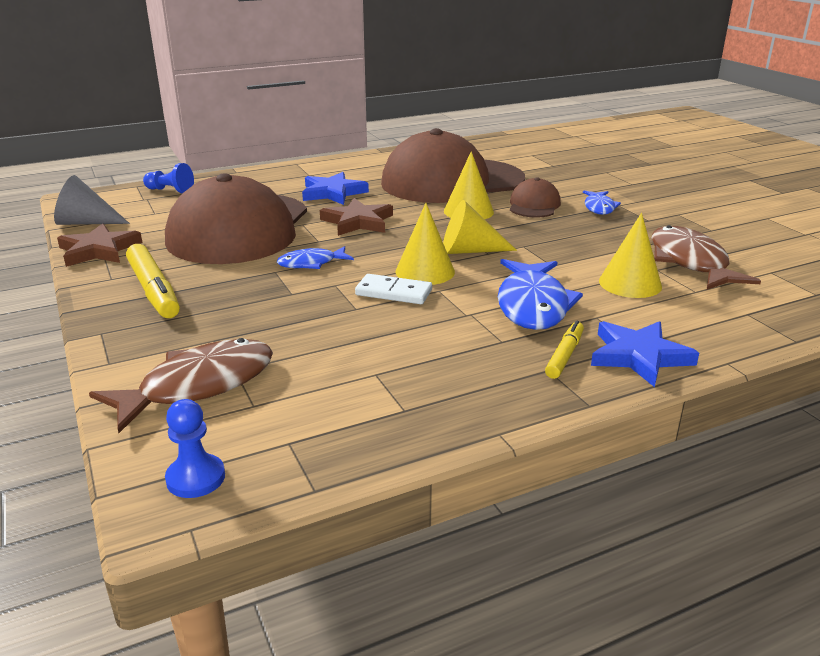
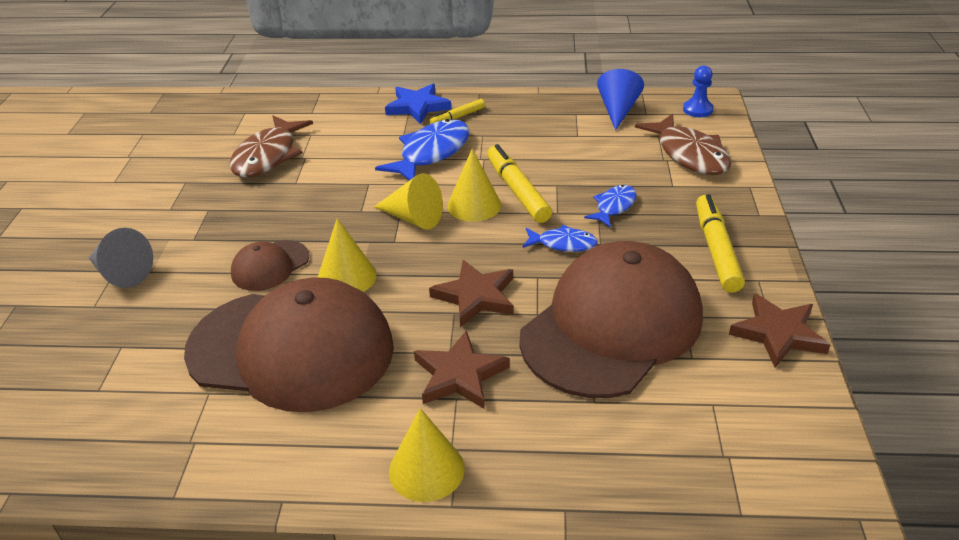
camera: 150 degrees left, 10 degrees up
(86, 223) = (805, 407): grey cone -> grey cone (121, 273)
(170, 191) = (685, 471): blue pawn -> none
(198, 386) = (689, 154): brown fish -> brown fish turned 105 degrees counterclockwise
(333, 193) = (459, 375): blue star -> brown star
(340, 435) = (618, 110): none -> blue cone
(394, 292) = (517, 191): white domino -> yellow marker
(599, 207) = (218, 240): blue fish -> blue fish (614, 206)
(630, 283) = (341, 151): yellow cone -> yellow cone (426, 469)

